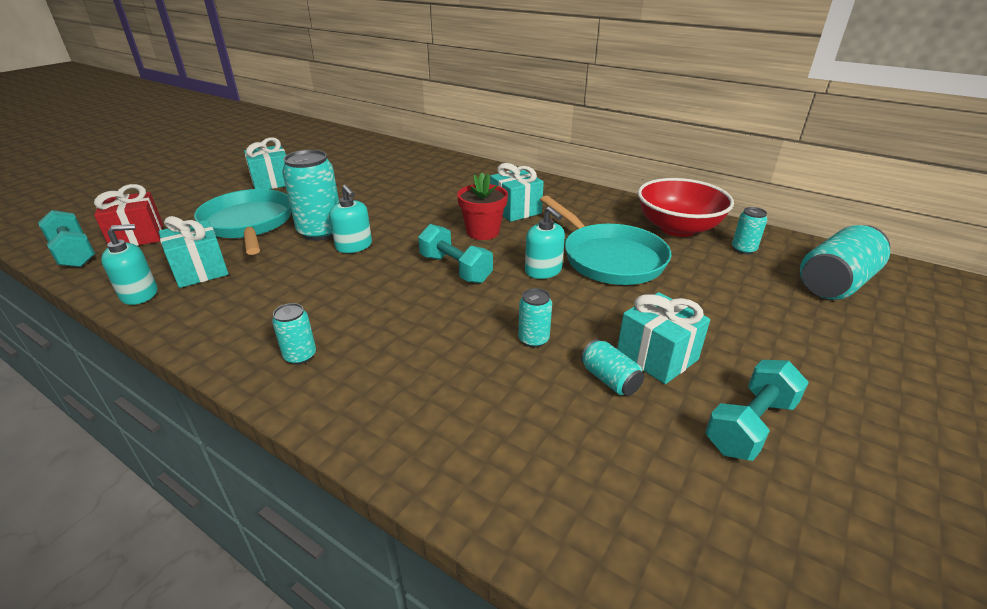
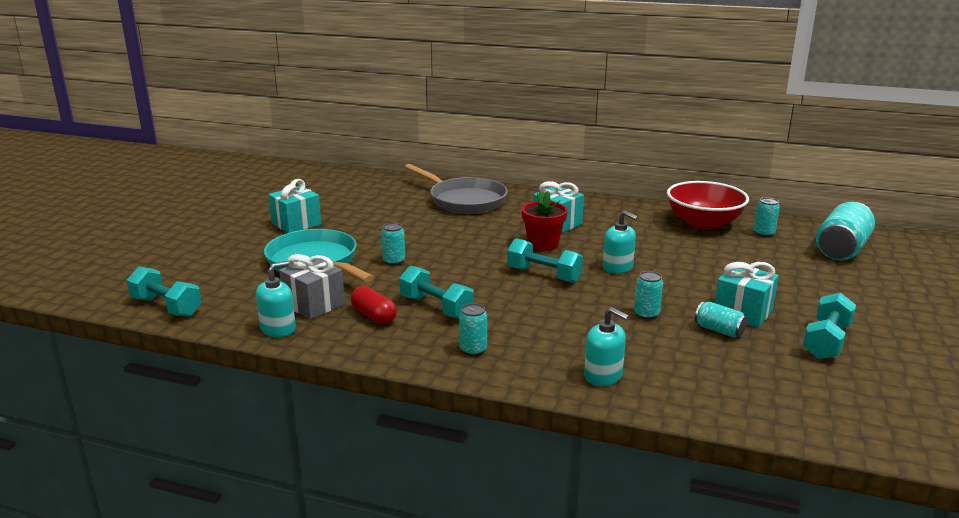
camera: 15 degrees left, 10 degrees down
(138, 236) = (214, 286): red gift -> none
(200, 270) = (314, 304): turquoise gift -> grey gift
(242, 293) = (374, 316): none -> red capsule
(311, 293) = (436, 307): none -> turquoise dumbbell
(320, 232) = (394, 261): turquoise can -> turquoise can, size x0.51
(354, 246) = (437, 268): turquoise soap dispenser -> turquoise soap dispenser (603, 376)
(444, 175) = (464, 200): none -> grey pan
(609, 258) = (664, 252): turquoise pan -> none

